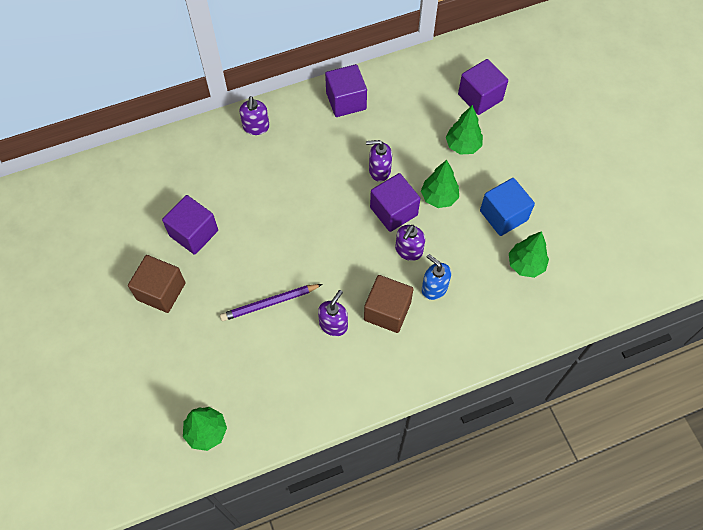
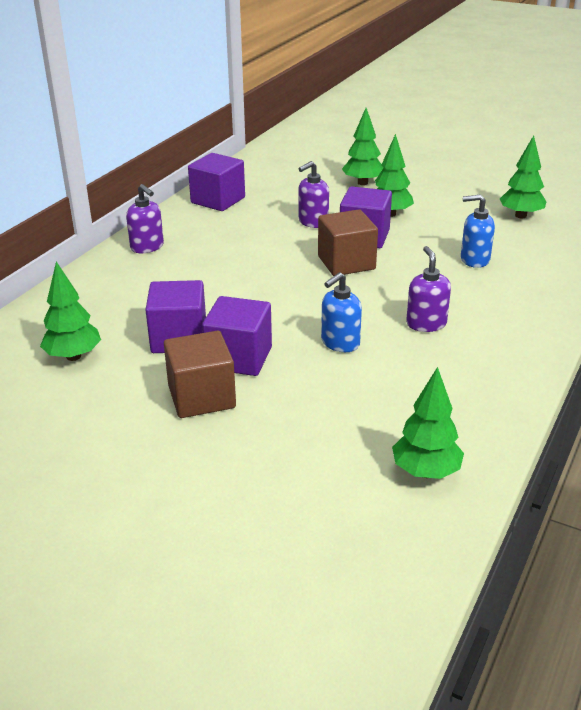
camera: 40 degrees left, 30 degrees down
(132, 208) = (73, 356): none -> green tree
(269, 303) = (340, 343): purple pencil -> blue soap dispenser
(387, 311) = (459, 291): brown cube -> brown cube (346, 263)
(408, 250) = (415, 251): purple soap dispenser -> none
(480, 97) = (334, 157): purple cube -> purple cube (239, 358)
(503, 215) = (458, 201): blue cube -> none

